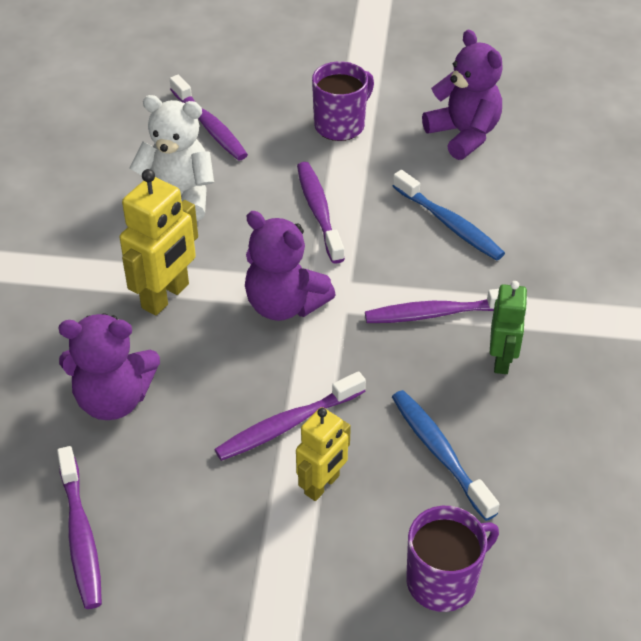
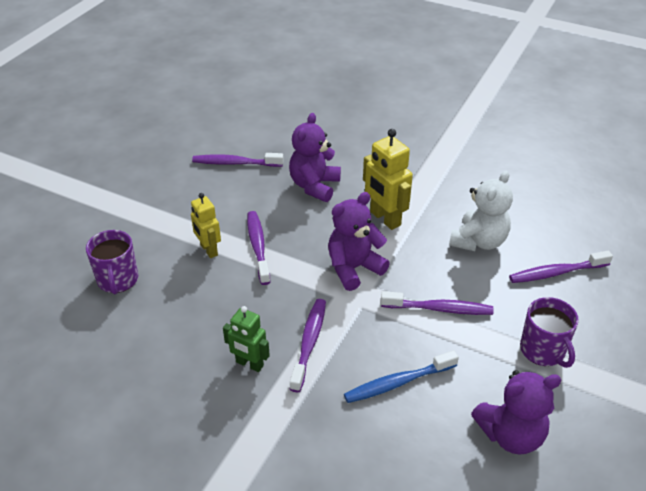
camera: 110 degrees right, 5 degrees down
(439, 452) = (197, 306): blue toothbrush -> none

